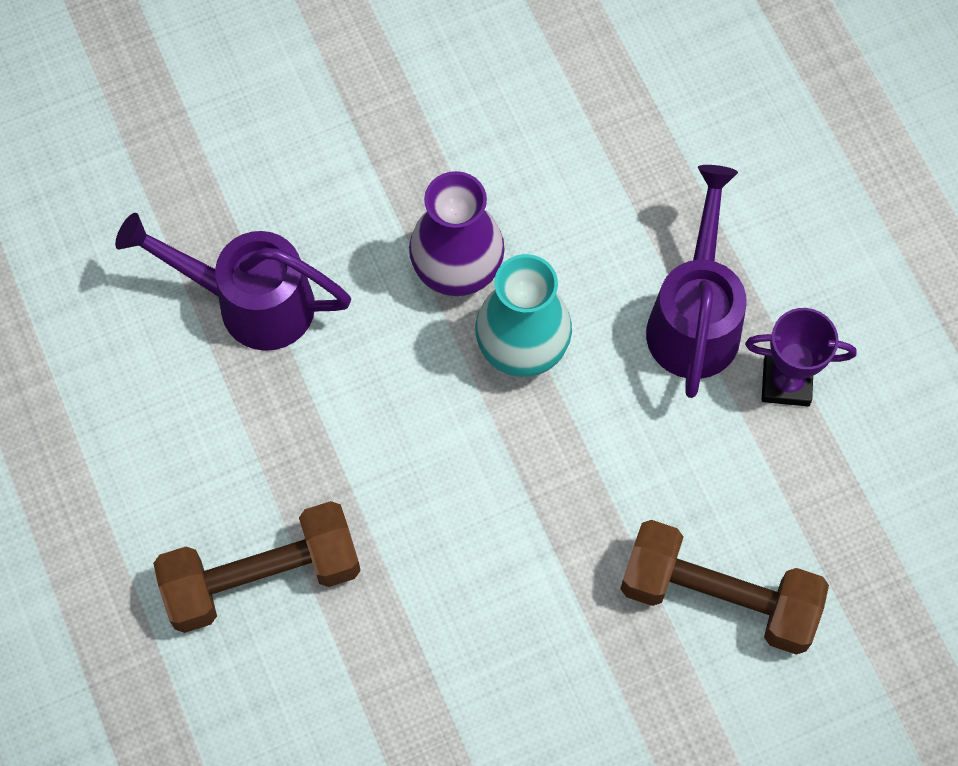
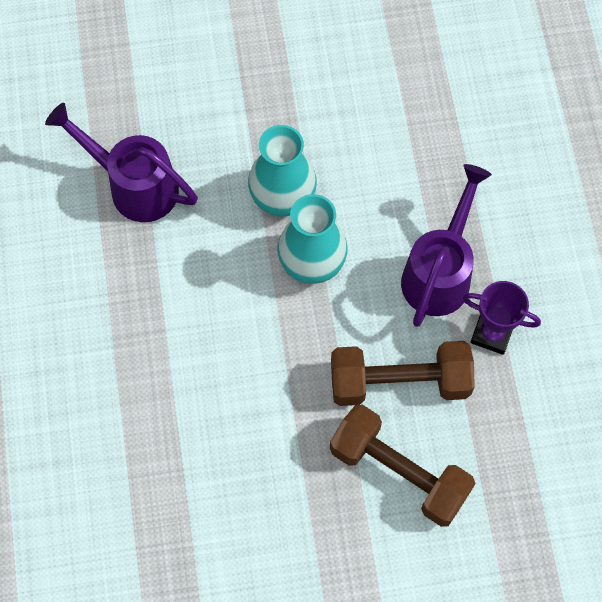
camera: 15 degrees right, 0 degrees up
(262, 578) = (86, 376): brown dumbbell -> brown dumbbell (399, 382)
(457, 270) = (282, 198): purple vase -> turquoise vase

